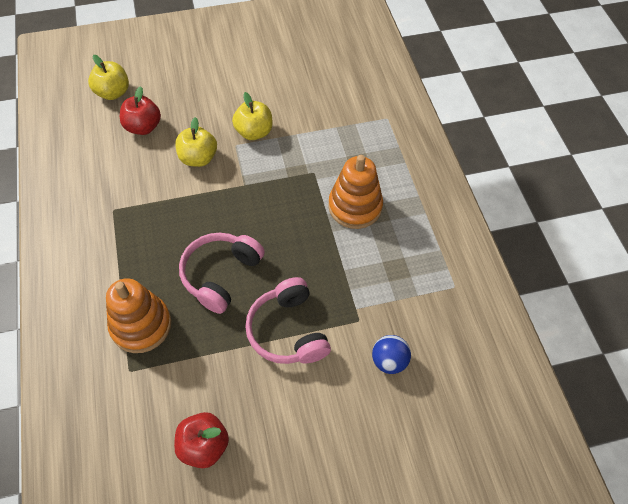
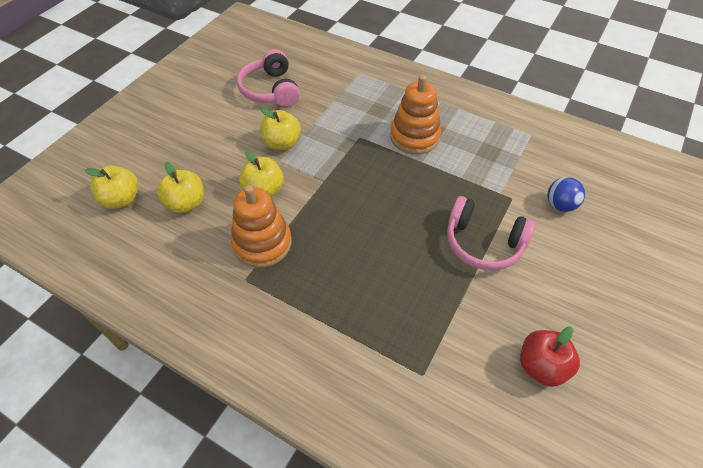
camera: 45 degrees left, 5 degrees down
(141, 325) = (385, 336): orange stacking toy -> orange stacking toy (262, 243)
(143, 127) = (186, 203): red apple -> yellow apple
(220, 275) = (391, 250): pink headphones -> pink headphones (270, 90)

